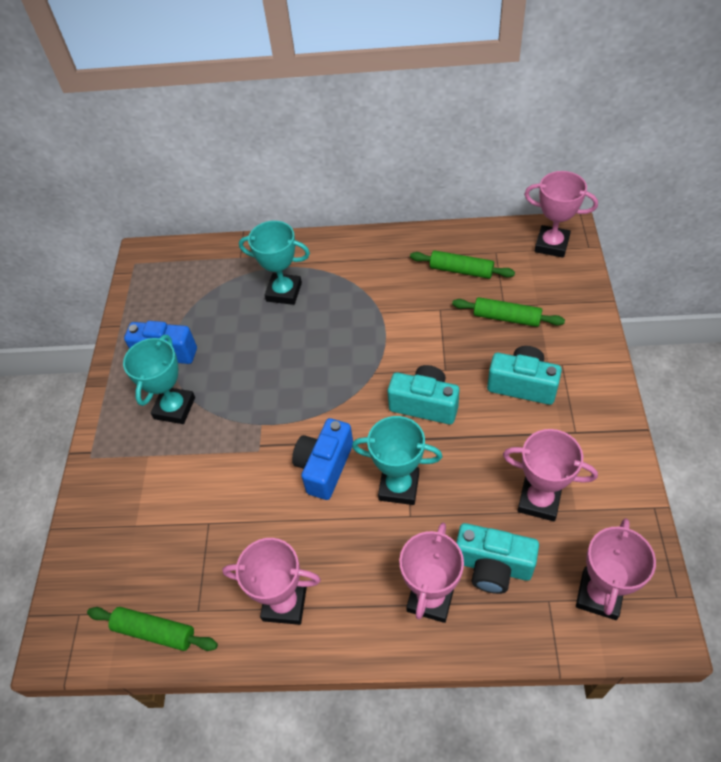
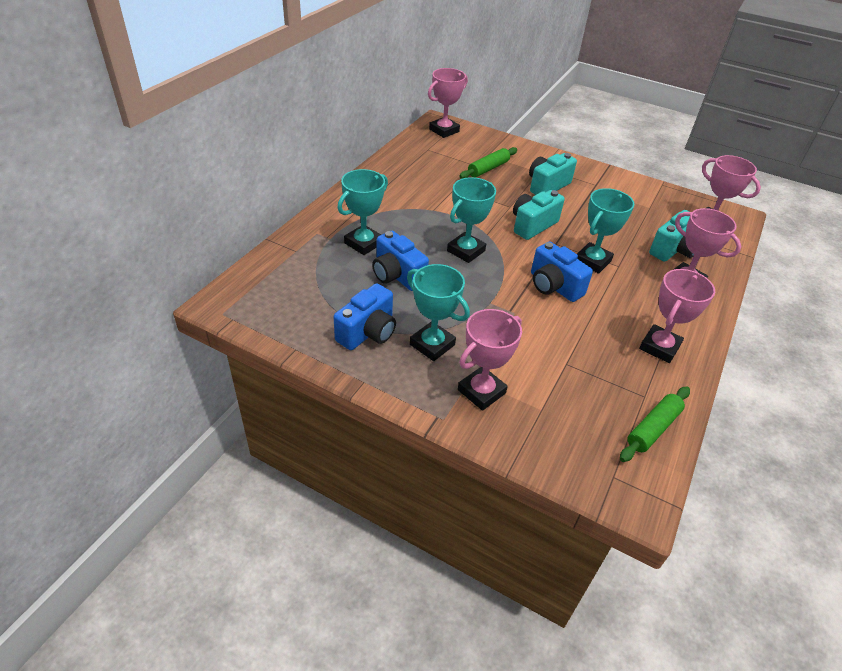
camera: 70 degrees left, 10 degrees down
(253, 338) = (397, 275): none -> blue camera
(330, 369) = (466, 251): none -> turquoise trophy
(461, 270) = (429, 166): green rolling pin -> none
(539, 500) = (636, 216): pink trophy -> pink trophy (481, 391)

